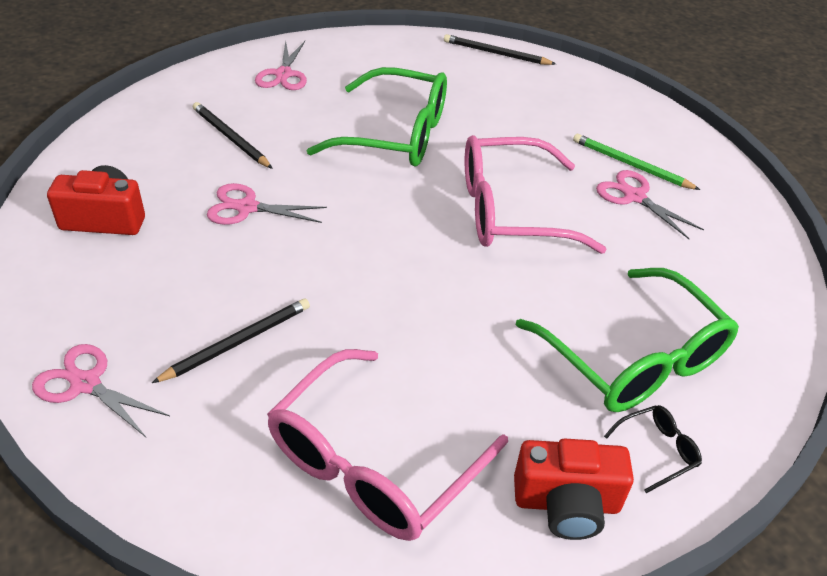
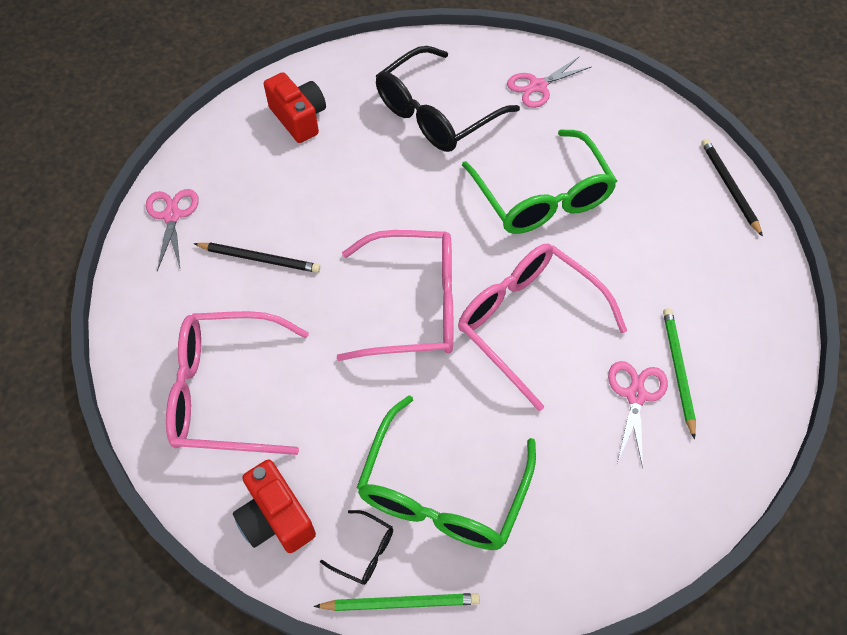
camera: 55 degrees right, 15 degrees up
(230, 138) = (435, 114): black pencil -> black glasses
(246, 207) = (376, 175): pink scissors -> none
(420, 265) = (414, 305): none -> pink glasses
(730, 453) = (401, 603): none -> green pencil

